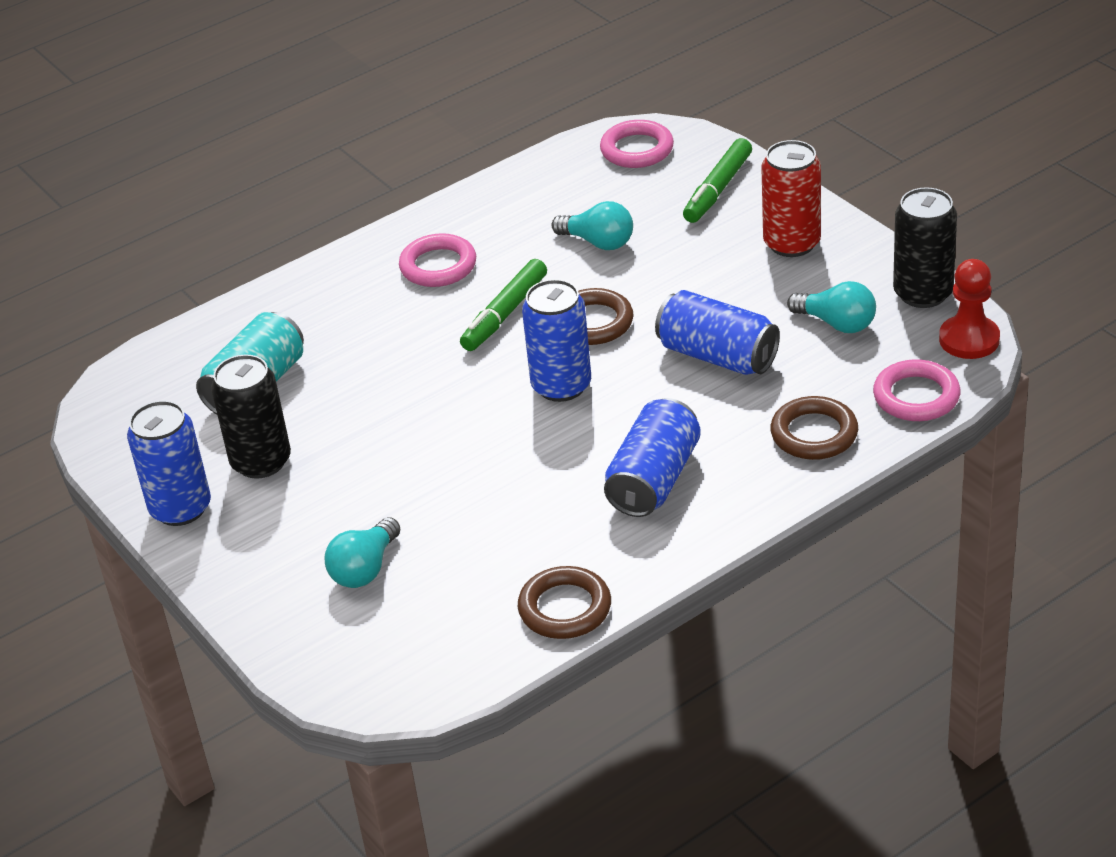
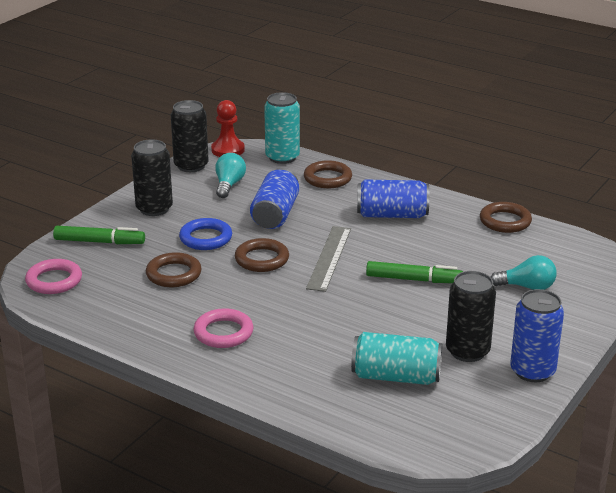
camera: 115 degrees left, 10 degrees down
(505, 314) = (267, 293): green marker -> green marker (413, 279)
(561, 386) = (329, 258): blue can -> grey ruler
(598, 242) = (173, 274): turquoise light bulb -> brown ring
(679, 280) = (206, 238): none -> blue ring
(792, 243) = (154, 209): red can -> black can
(916, 396) = (282, 157): pink ring -> turquoise can

